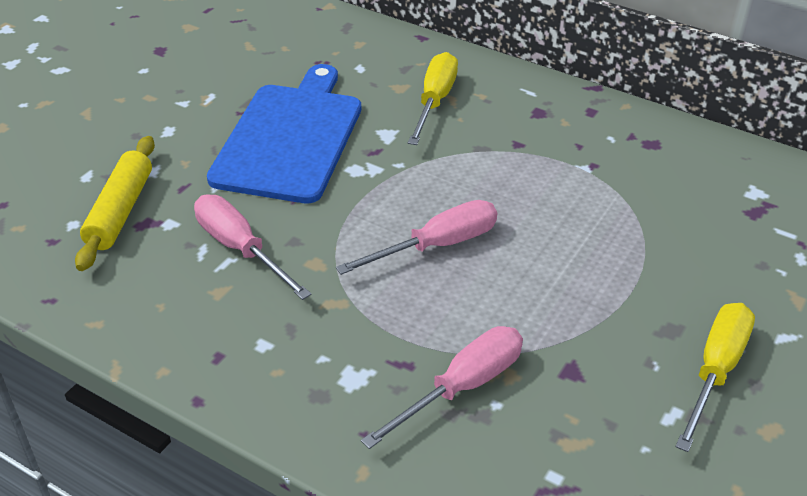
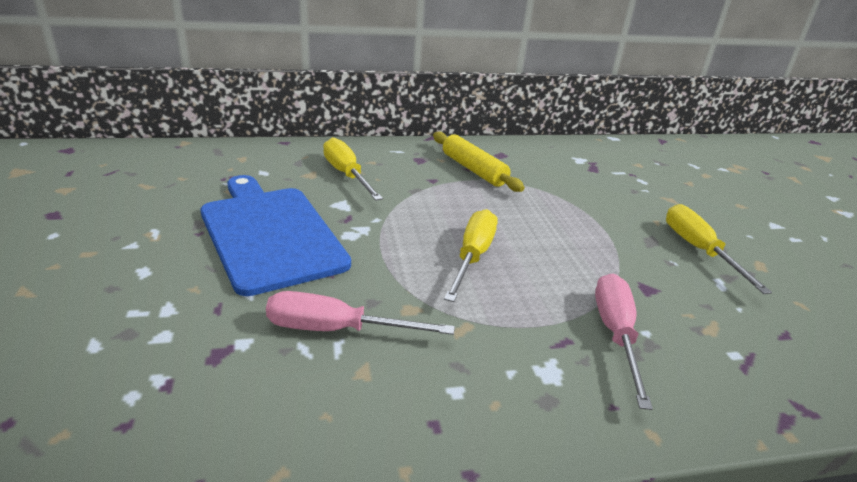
camera: 45 degrees left, 10 degrees down
(120, 211) = (176, 357): yellow rolling pin -> yellow rolling pin (473, 170)
(437, 245) = (472, 256): pink screwdriver -> yellow screwdriver

